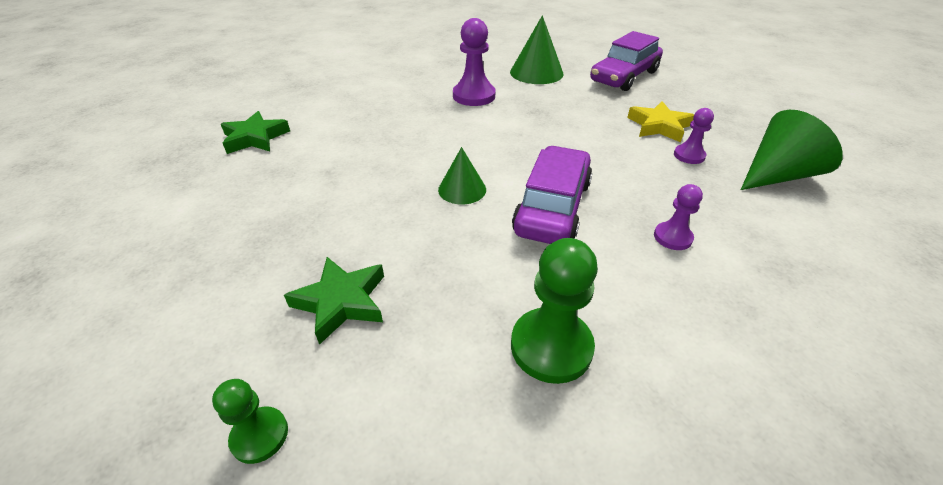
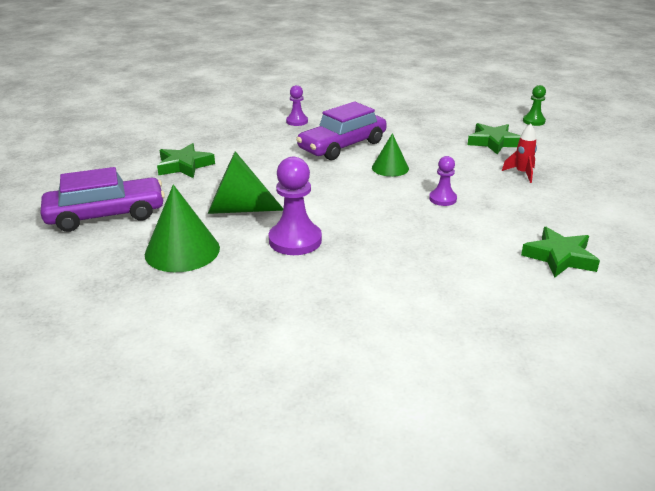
camera: 150 degrees left, 10 degrees down
(289, 236) = (522, 173): none -> red rocket
(551, 346) = (404, 112): green pawn -> none
(658, 126) = (184, 165): yellow star -> green star
(689, 155) = (208, 145): purple pawn -> purple pawn (442, 199)
(777, 175) = (182, 125): green cone -> green cone (237, 209)

